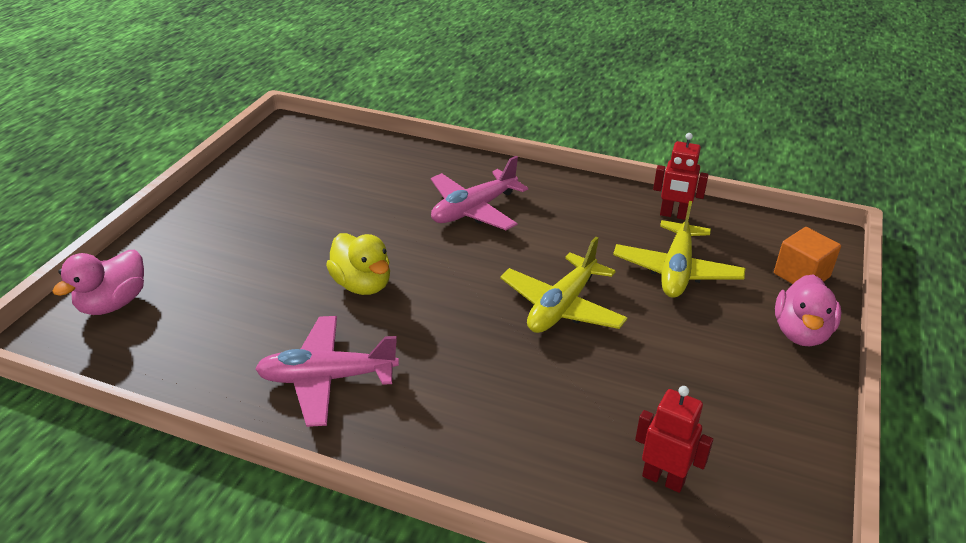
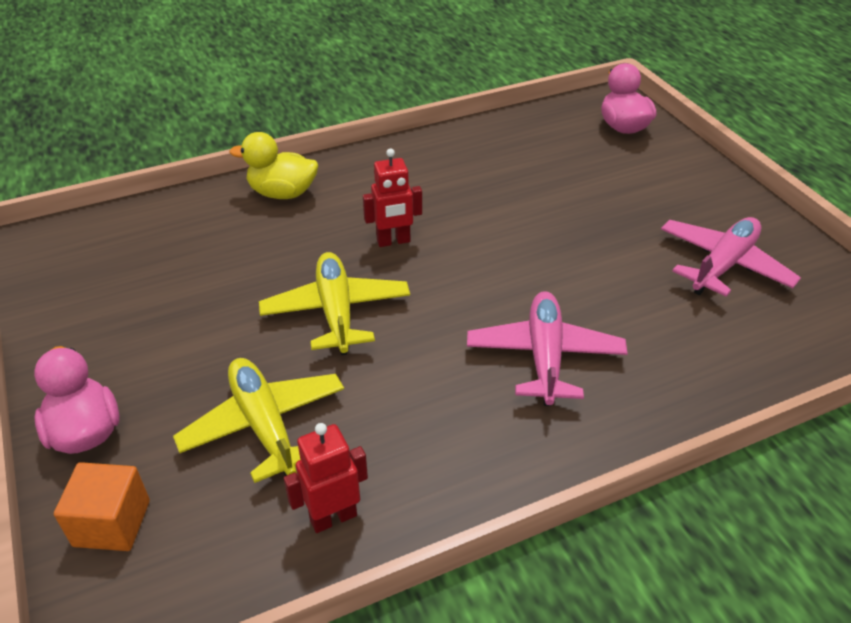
camera: 135 degrees right, 5 degrees up
(327, 378) = (428, 170): pink plane -> pink plane (723, 265)
(362, 284) = (509, 229): yellow duck -> yellow duck (282, 193)
(663, 479) = (149, 242): red robot -> red robot (393, 241)

